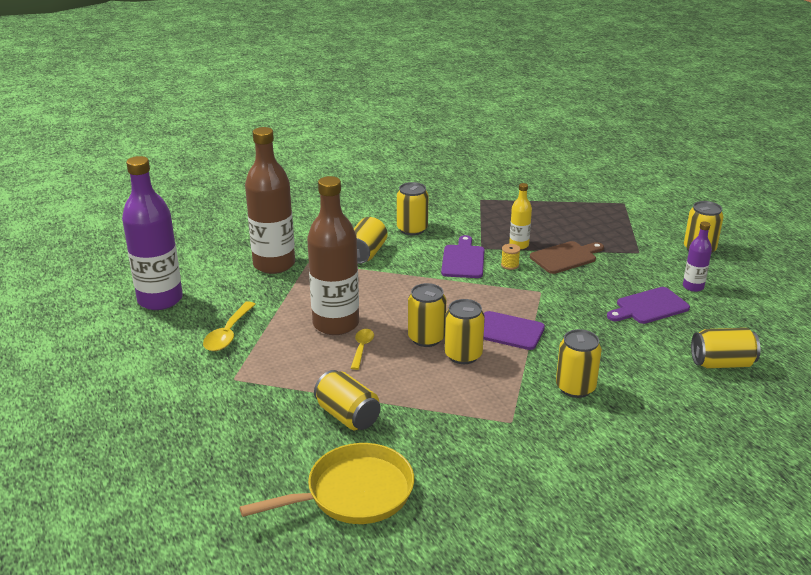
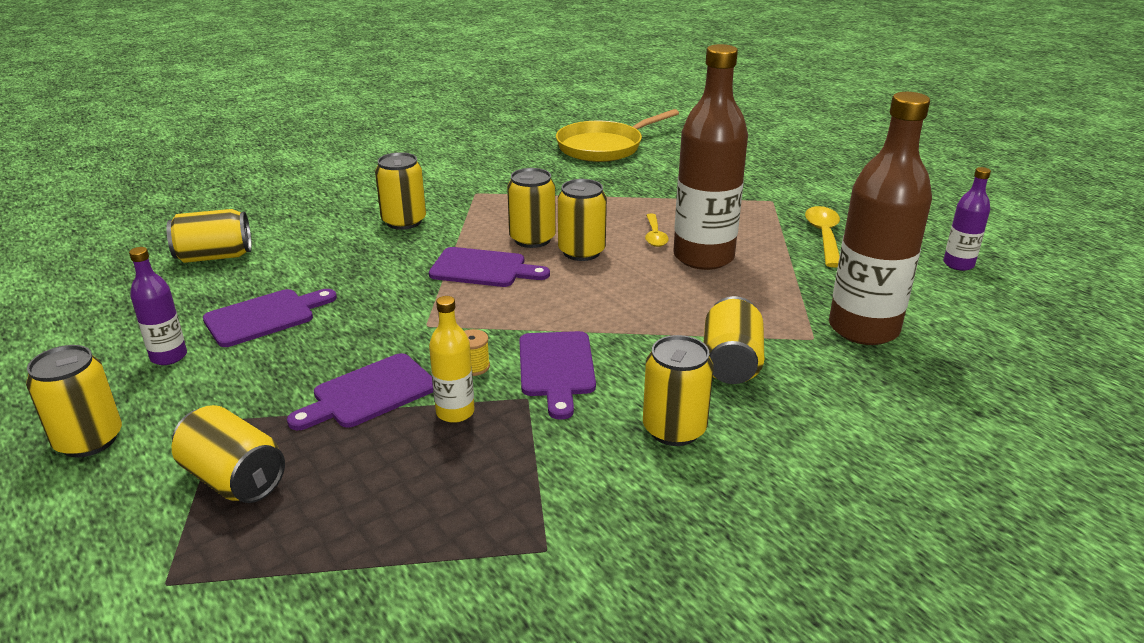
camera: 170 degrees right, 0 degrees up
(160, 300) = (958, 264): purple bottle -> purple bottle, size x0.48
(348, 416) = (635, 185): yellow can -> yellow can (234, 479)
(566, 257) = (369, 393): brown cutting board -> purple cutting board

